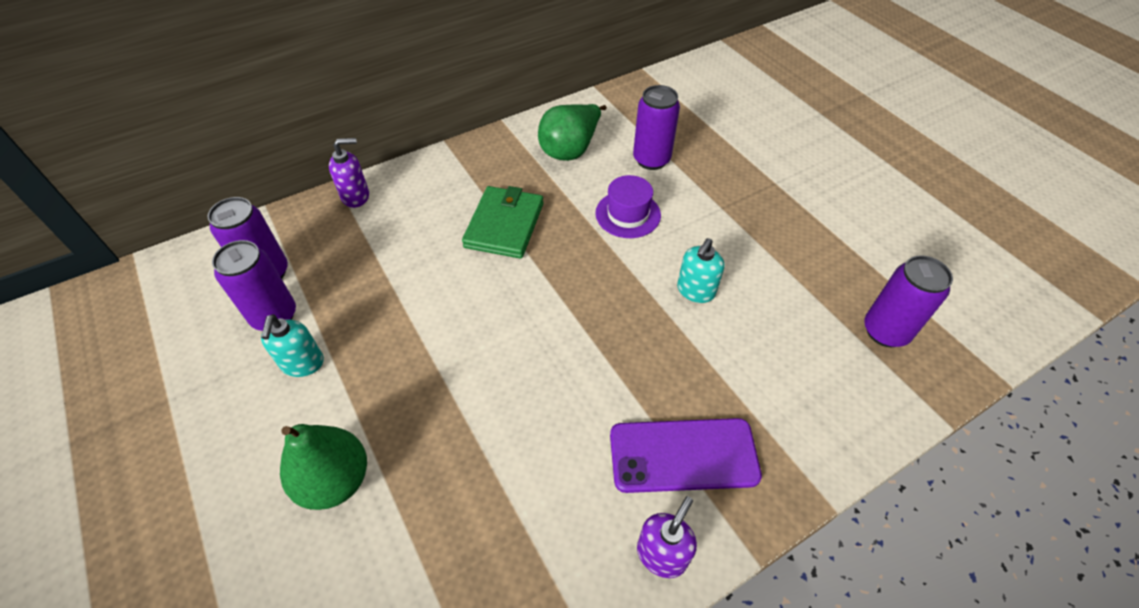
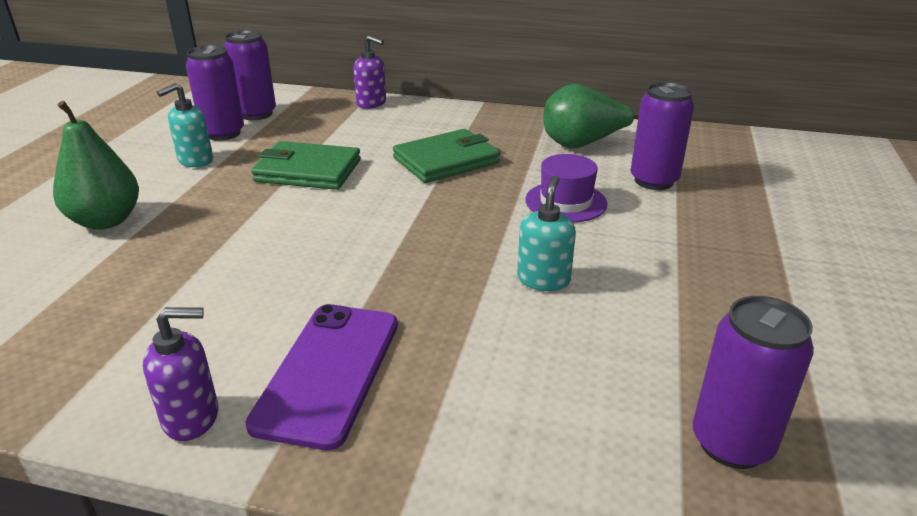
camera: 45 degrees right, 20 degrees down
(418, 306) = (308, 171): none -> green wallet
(683, 455) = (329, 372): purple phone -> purple phone turned 60 degrees clockwise
(695, 291) = (543, 279): turquoise soap dispenser -> turquoise soap dispenser turned 120 degrees clockwise

